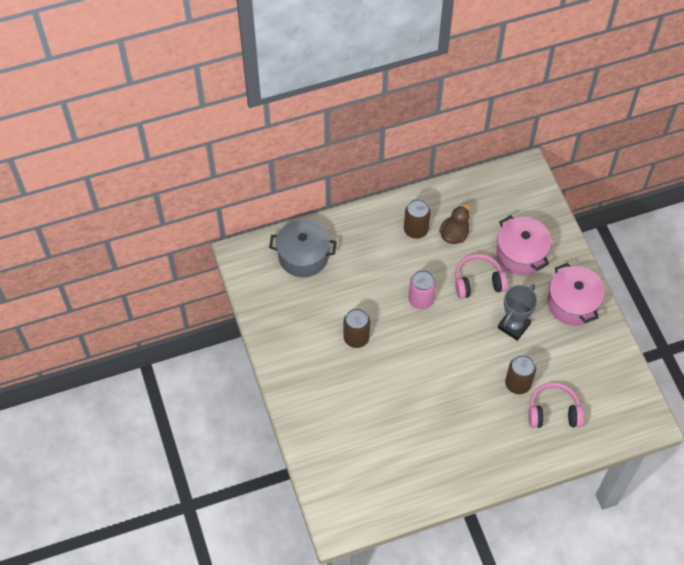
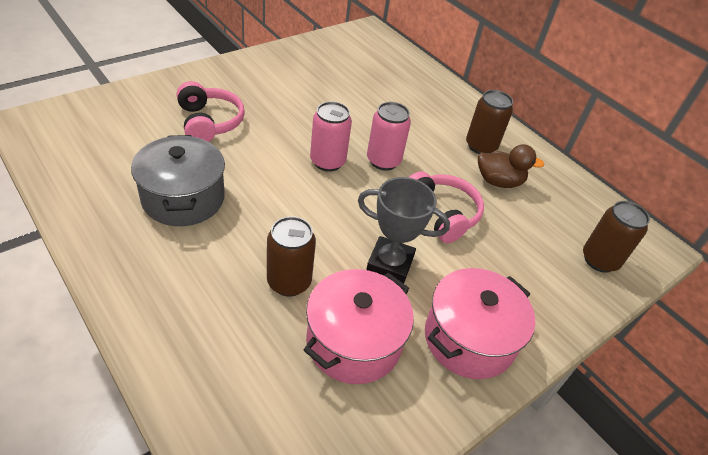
camera: 65 degrees right, 15 degrees down
(303, 256) = (391, 67): grey pot -> grey pot (183, 198)
(356, 338) = (304, 113): brown can -> brown can (599, 260)
(415, 336) = (327, 162): none -> pink can
(521, 254) = (515, 256): pink pot -> pink pot (353, 342)
(553, 412) = (249, 339): pink headphones -> pink headphones (209, 122)

